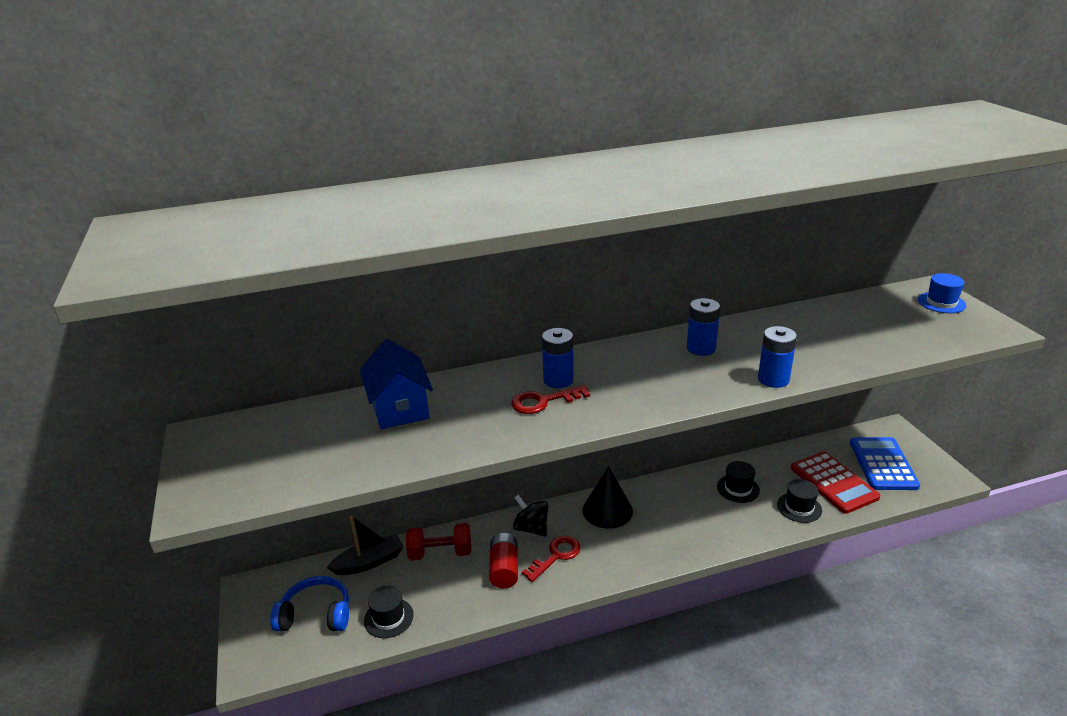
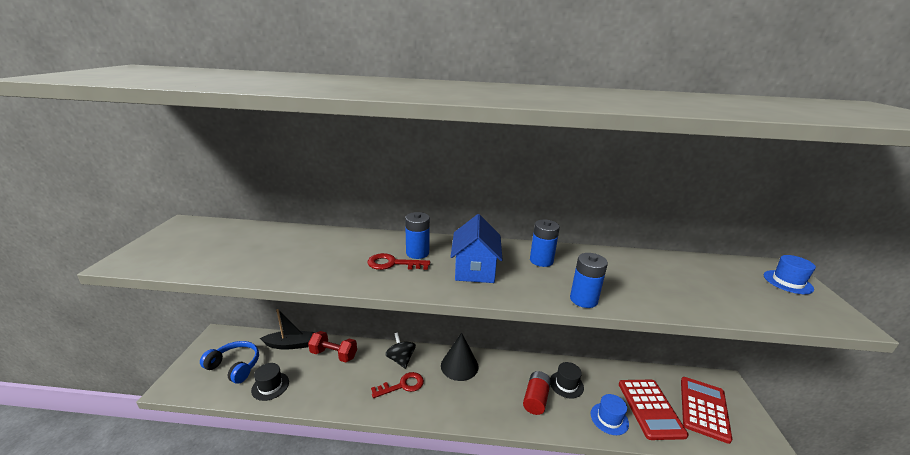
camera: 20 degrees right, 5 degrees down
(400, 408) = (301, 241): blue house -> blue house (475, 269)
(504, 569) = (363, 381): red battery -> red battery (535, 399)
(799, 507) = (609, 418): black hat -> blue hat
(883, 464) = (703, 408): blue calculator -> red calculator

